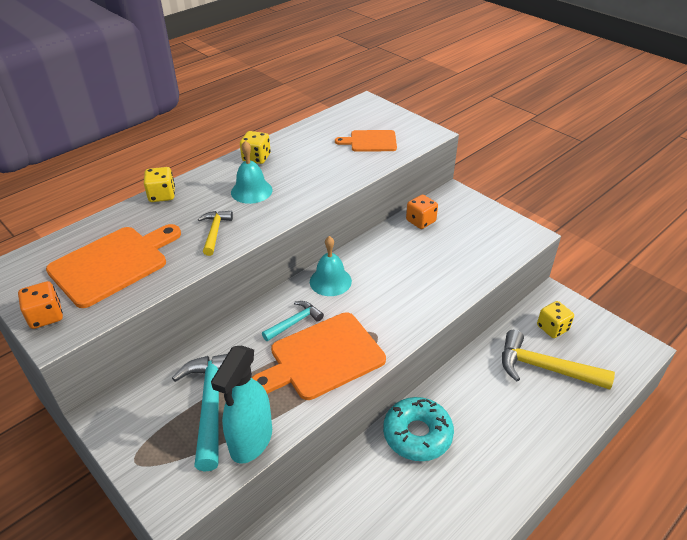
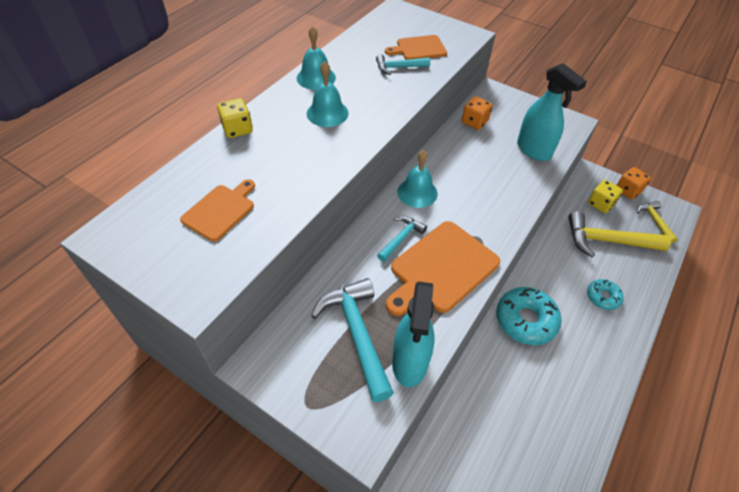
camera: 15 degrees left, 10 degrees up
(46, 316) = (175, 280): orange dice -> orange dice (628, 191)
(113, 263) = (220, 210): orange cutting board -> orange cutting board, size x0.59
(215, 232) = (310, 161): yellow hammer -> yellow hammer (654, 221)
(256, 158) = (316, 77): yellow dice -> turquoise bell
(341, 157) = (398, 67): none -> turquoise hammer
(473, 257) = (534, 150): none -> turquoise spray bottle
(515, 426) = (603, 297): none -> turquoise donut

